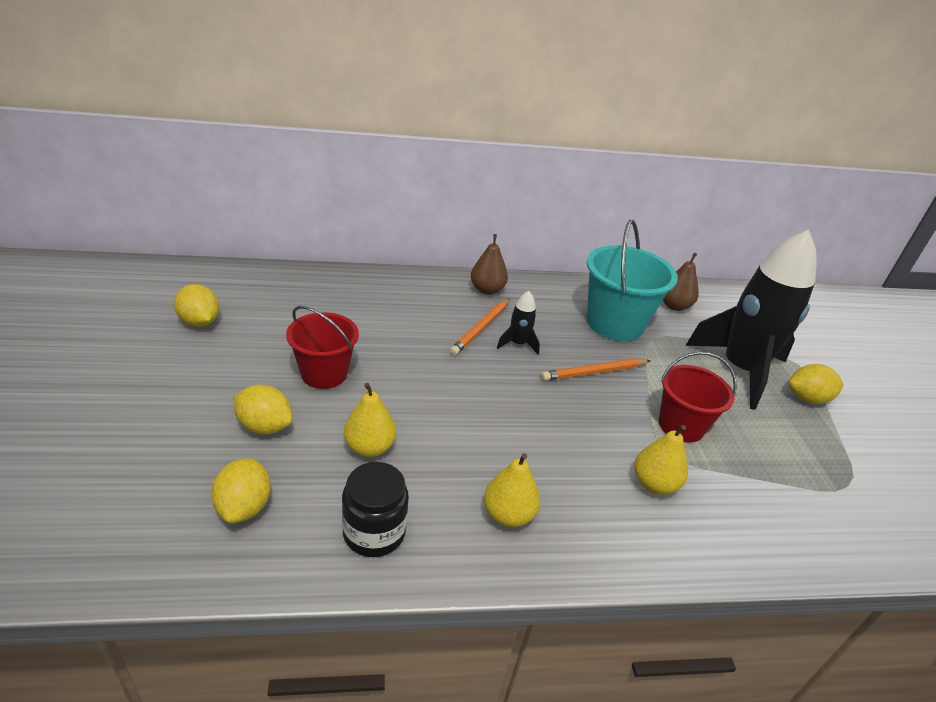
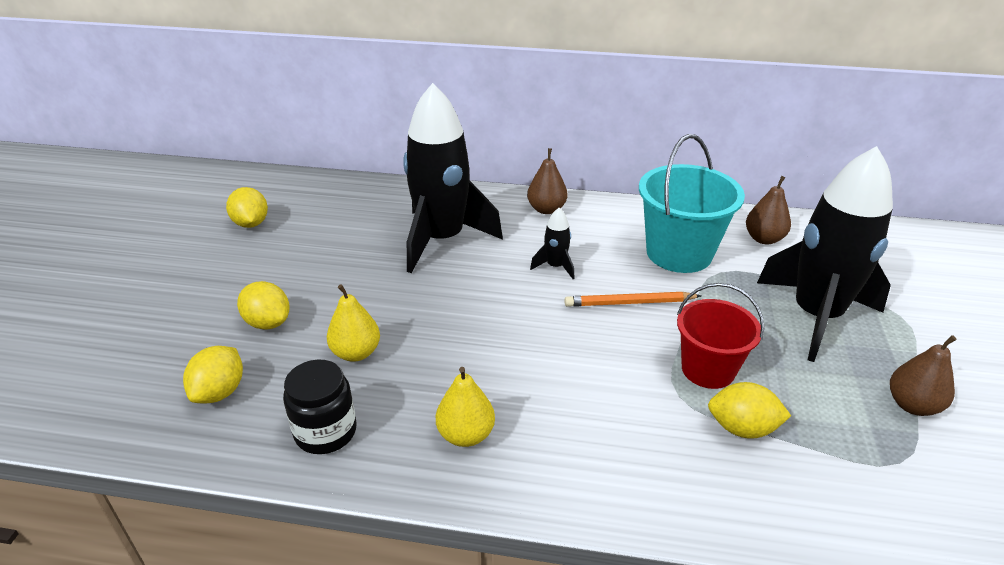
camera: 20 degrees right, 0 degrees up
(324, 373) = (343, 279): red bucket -> none
(404, 325) = (442, 240): none -> black rocket
(481, 328) = (522, 248): orange pencil -> none
(654, 484) = (644, 427): yellow pear -> none
(807, 398) = (893, 357): yellow lemon -> yellow lemon (742, 428)
(836, 437) = (912, 405): none -> brown pear

